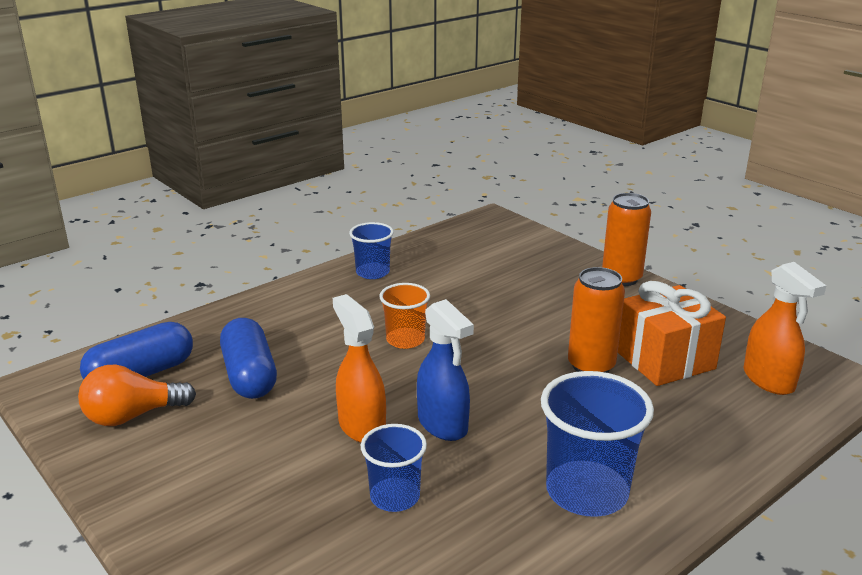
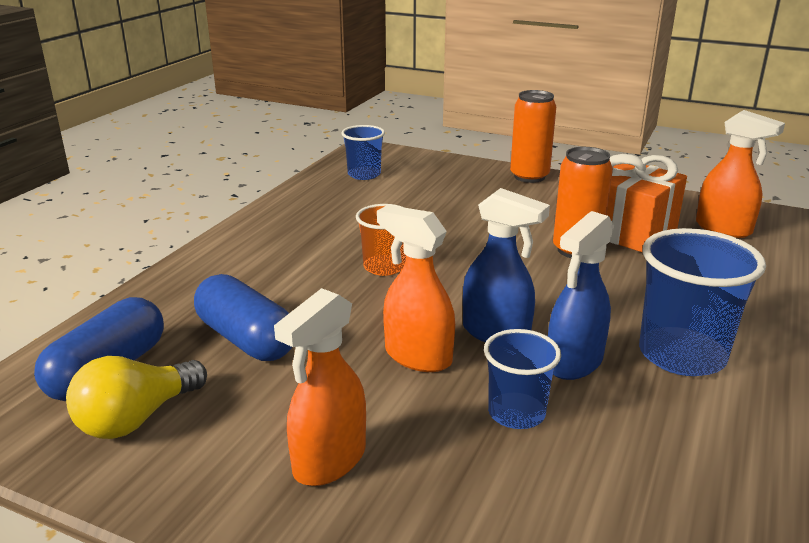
camera: 25 degrees left, 0 degrees up
(132, 416) = (136, 418): orange light bulb -> yellow light bulb
(228, 488) = (329, 461): none -> orange spray bottle
(372, 272) = (292, 215): blue cup -> blue cup (364, 174)
(483, 469) = (574, 363): none -> blue spray bottle

